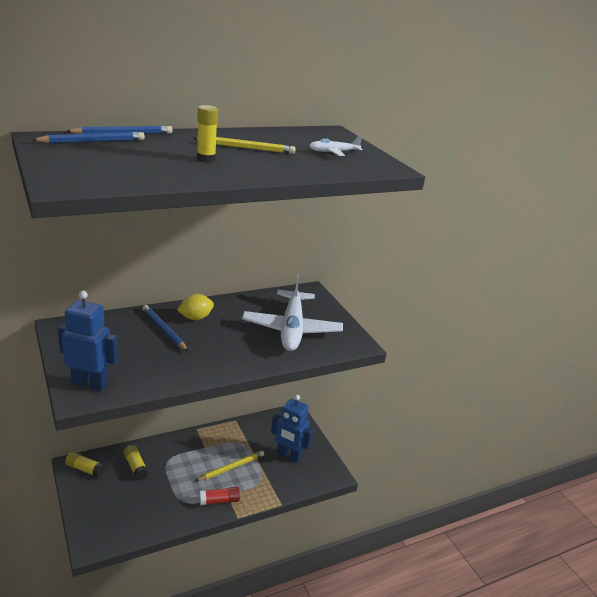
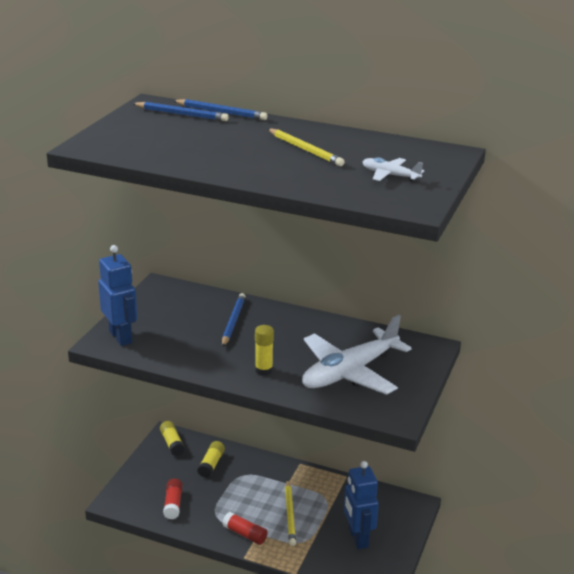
camera: 50 degrees right, 0 degrees up
(142, 514) = (173, 504): none -> red glue stick
(195, 318) = (275, 323): yellow lemon -> none
(206, 159) = (241, 151): yellow glue stick -> yellow glue stick (263, 370)
(231, 467) = (290, 514): yellow pencil -> yellow pencil turned 75 degrees clockwise

